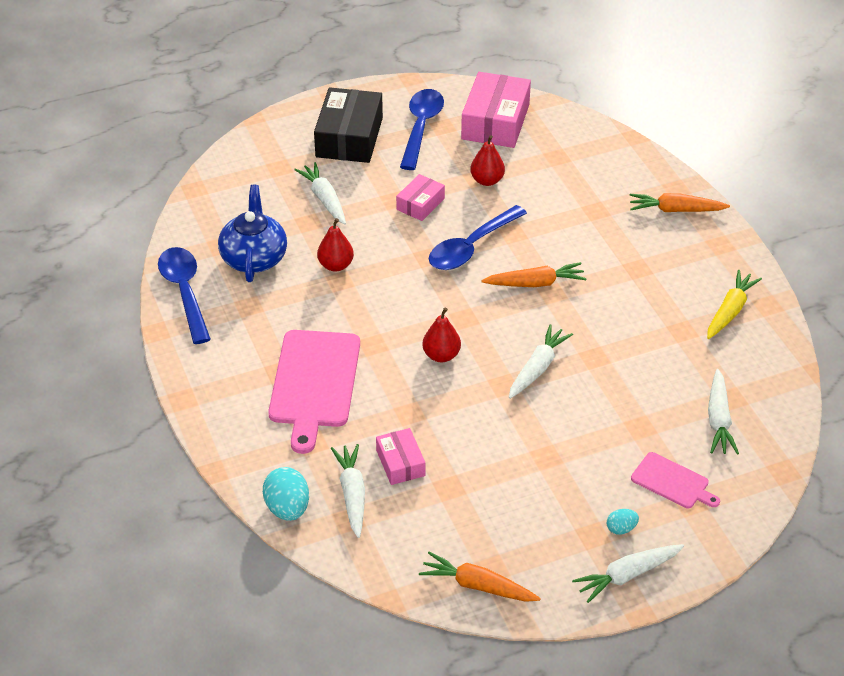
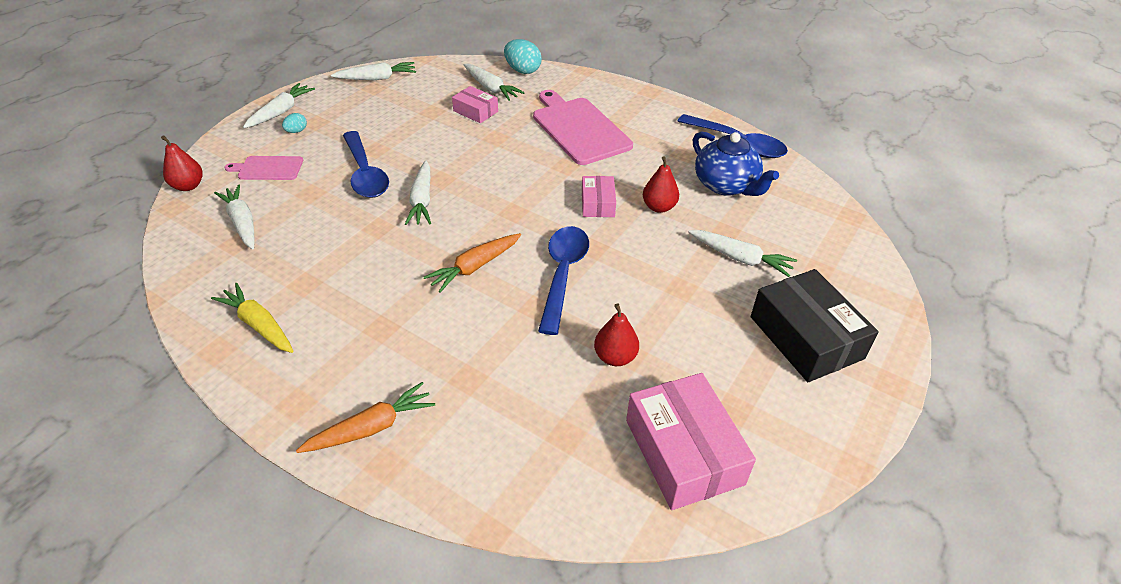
camera: 145 degrees right, 0 degrees up
(420, 204) = (652, 295): pink box -> pink box (598, 203)
(421, 127) = (754, 392): blue spoon -> blue spoon (365, 173)
(441, 355) = (506, 179): red pear -> red pear (188, 186)
(477, 585) = (377, 78): orange carrot -> white carrot
(730, 311) = (259, 325): yellow carrot -> yellow carrot turned 135 degrees clockwise

